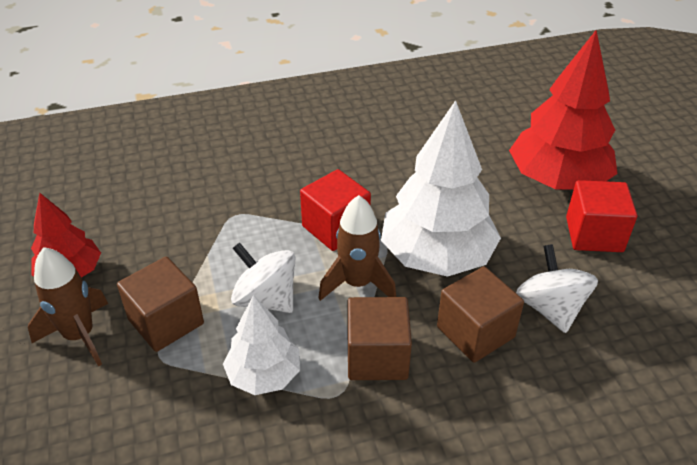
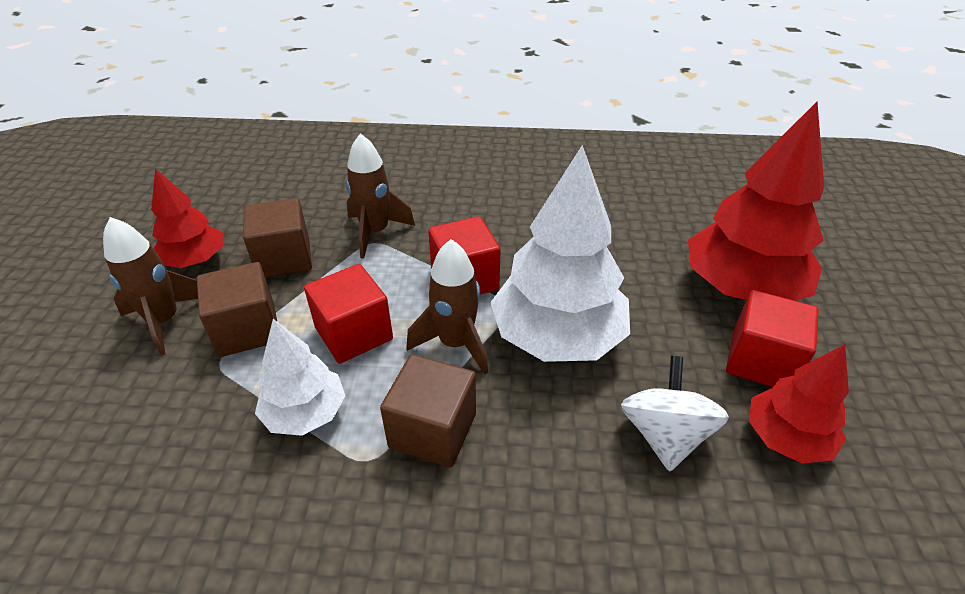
camera: 20 degrees right, 0 degrees up
(231, 205) = (375, 232): none -> brown rocket
(266, 299) = (354, 334): white spinning top -> red cube
(475, 332) = (559, 436): brown cube -> brown cube (284, 258)
(632, 286) = (786, 438): none -> red tree

